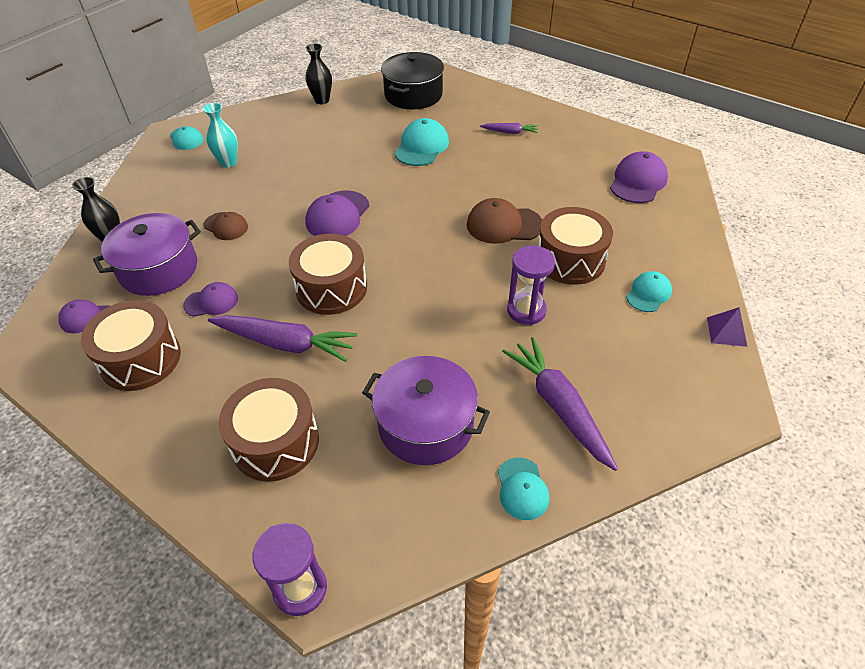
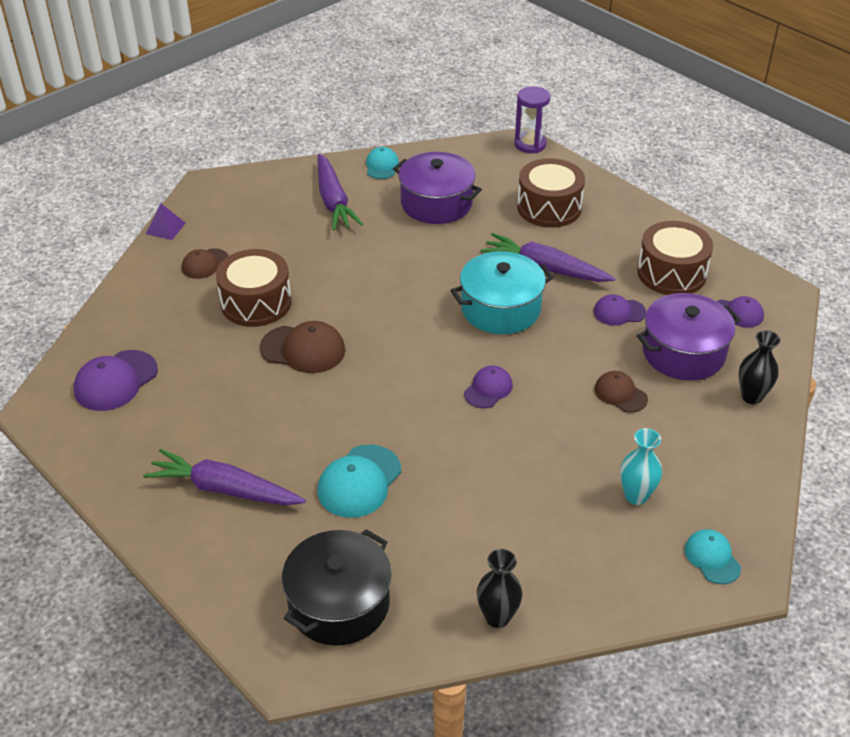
camera: 170 degrees left, 5 degrees down
(331, 288) = (500, 309): brown drum -> turquoise pot
(337, 215) = (488, 389): purple cap -> purple cap, size x0.63
(510, 132) = (224, 489): purple carrot -> purple carrot, size x1.95
(526, 310) = (323, 265): purple hourglass -> none
(648, 293) = (205, 264): turquoise cap -> brown cap

